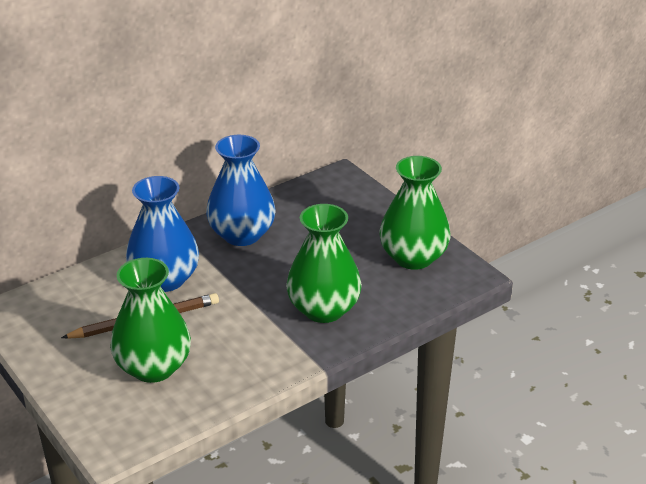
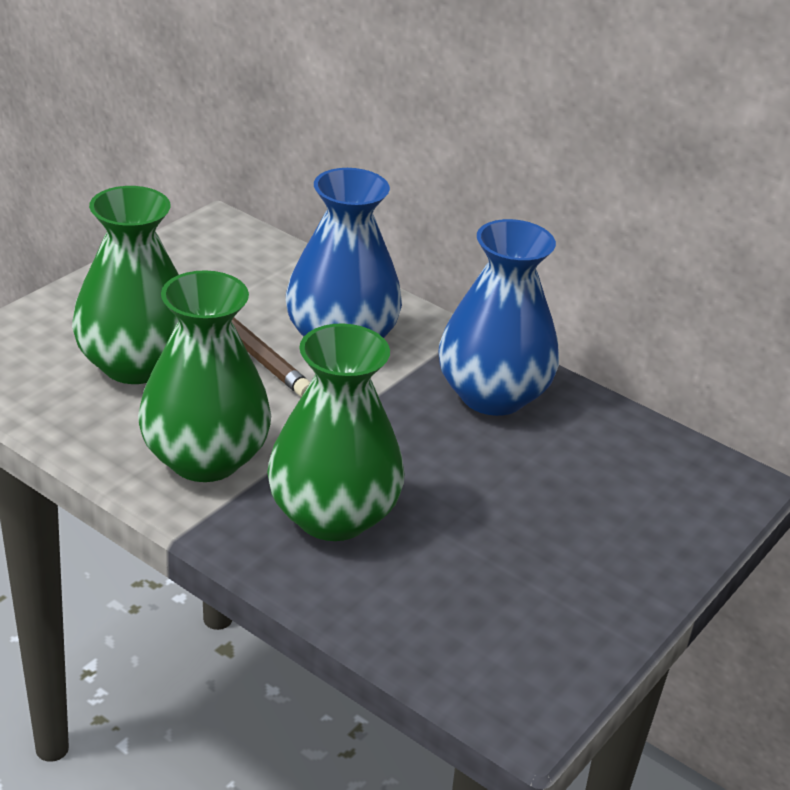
camera: 70 degrees right, 0 degrees up
(413, 257) = (537, 613): green vase -> green vase (205, 459)

